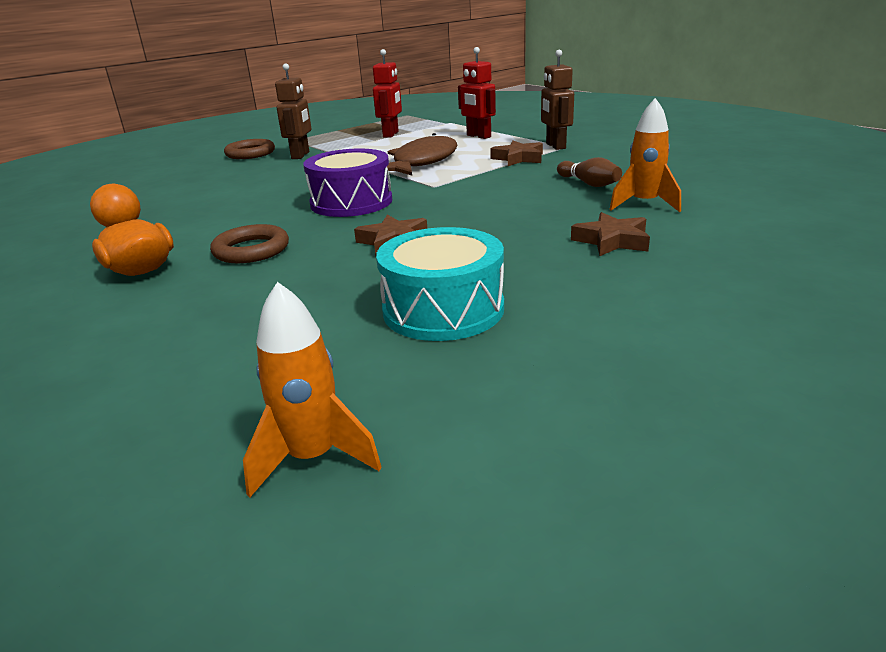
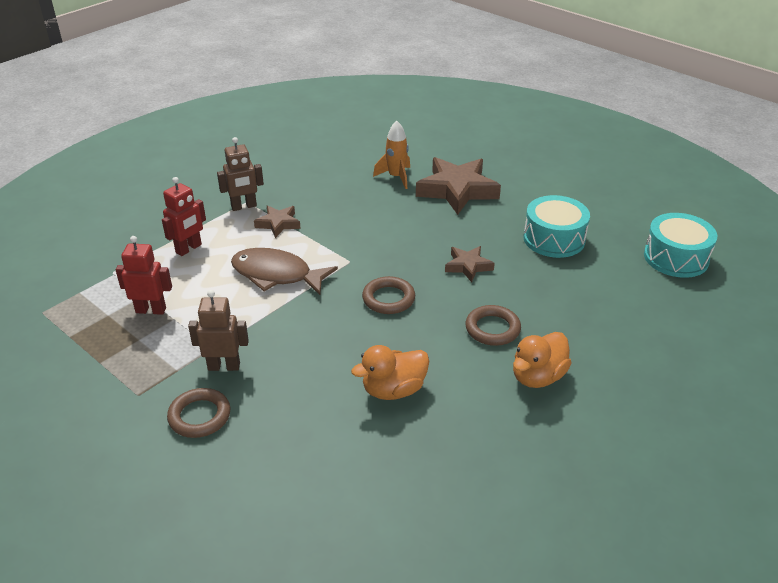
camera: 100 degrees left, 10 degrees up
(206, 205) = (393, 390): none -> orange duck
(313, 458) = (676, 258): orange rocket -> turquoise drum
(351, 202) = (388, 299): purple drum -> brown ring
(589, 183) = (352, 194): brown bowling pin -> none
(612, 241) = (457, 190): brown star -> brown star, size x1.91

